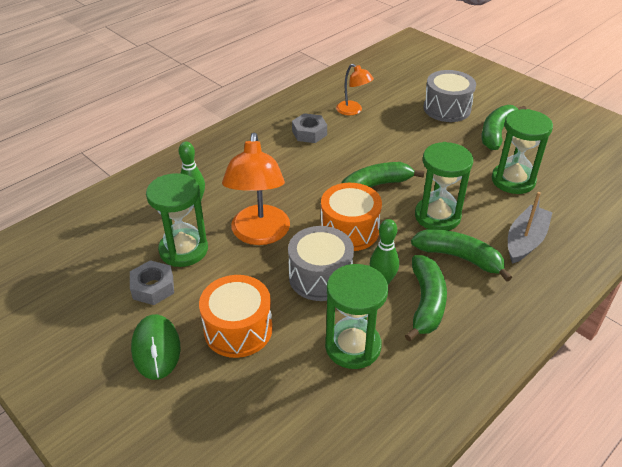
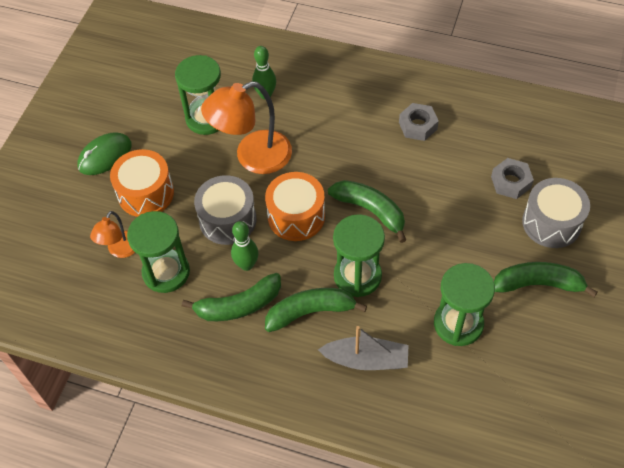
camera: 65 degrees right, 15 degrees up
(153, 287) = (158, 122): grey nut -> grey nut (511, 182)
(353, 111) = (483, 143): orange lamp -> orange lamp (120, 250)
(459, 257) = (310, 312): green banana -> green banana turned 105 degrees counterclockwise

